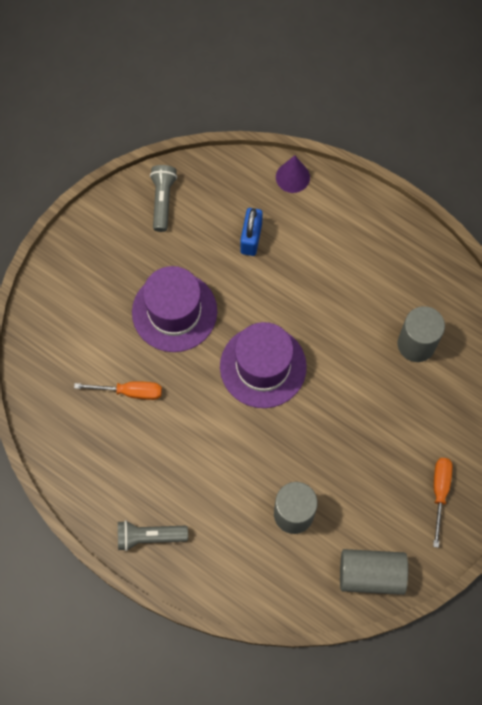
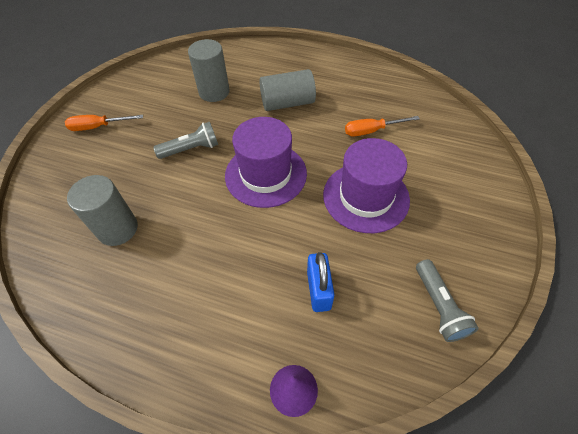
camera: 165 degrees right, 15 degrees down
(149, 537) = (313, 61): grey flashlight -> grey flashlight (191, 149)
(371, 574) = (151, 75): grey cylinder -> grey cylinder (287, 103)
(439, 492) = (98, 127): orange screwdriver -> orange screwdriver turned 90 degrees clockwise

